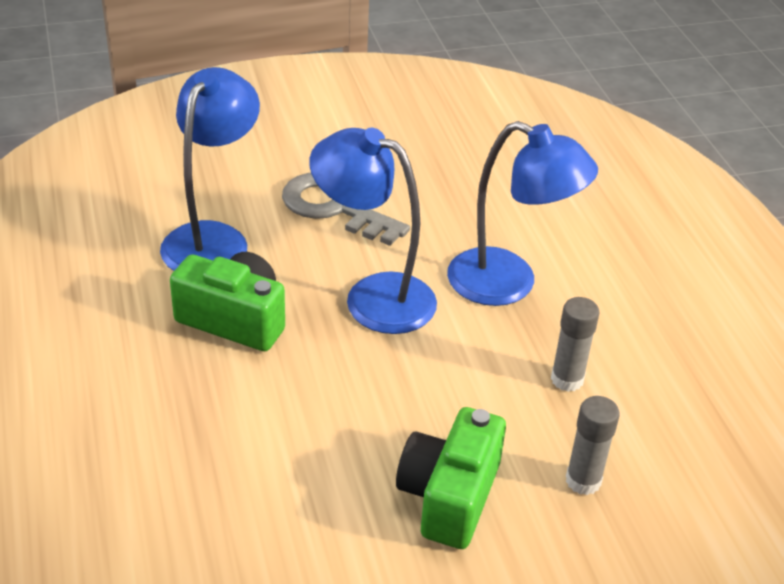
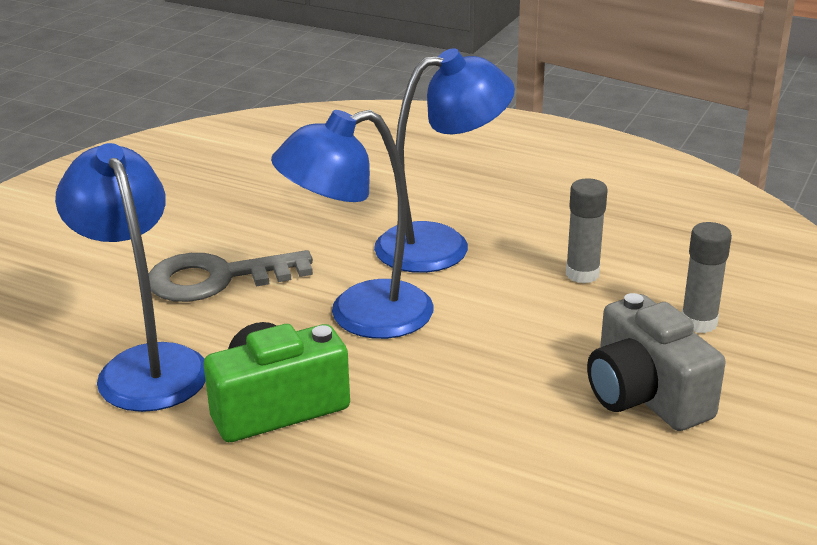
camera: 45 degrees left, 10 degrees down
(449, 496) = (645, 395): green camera -> grey camera

